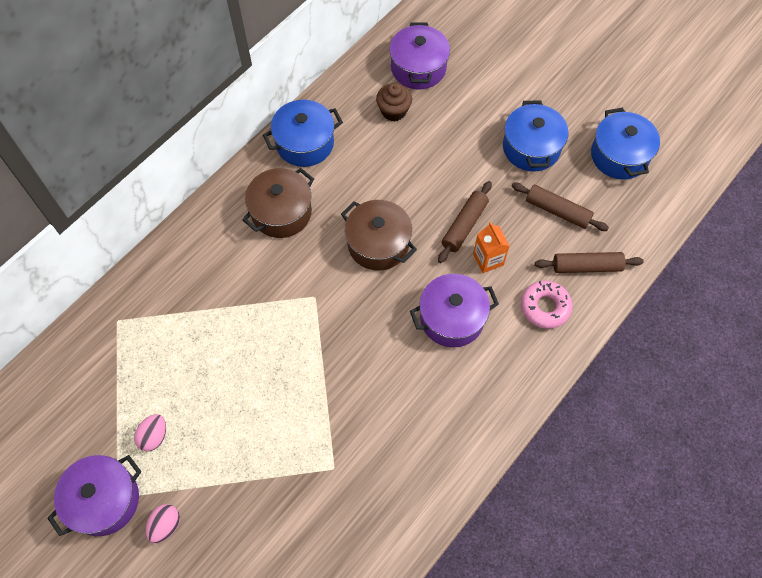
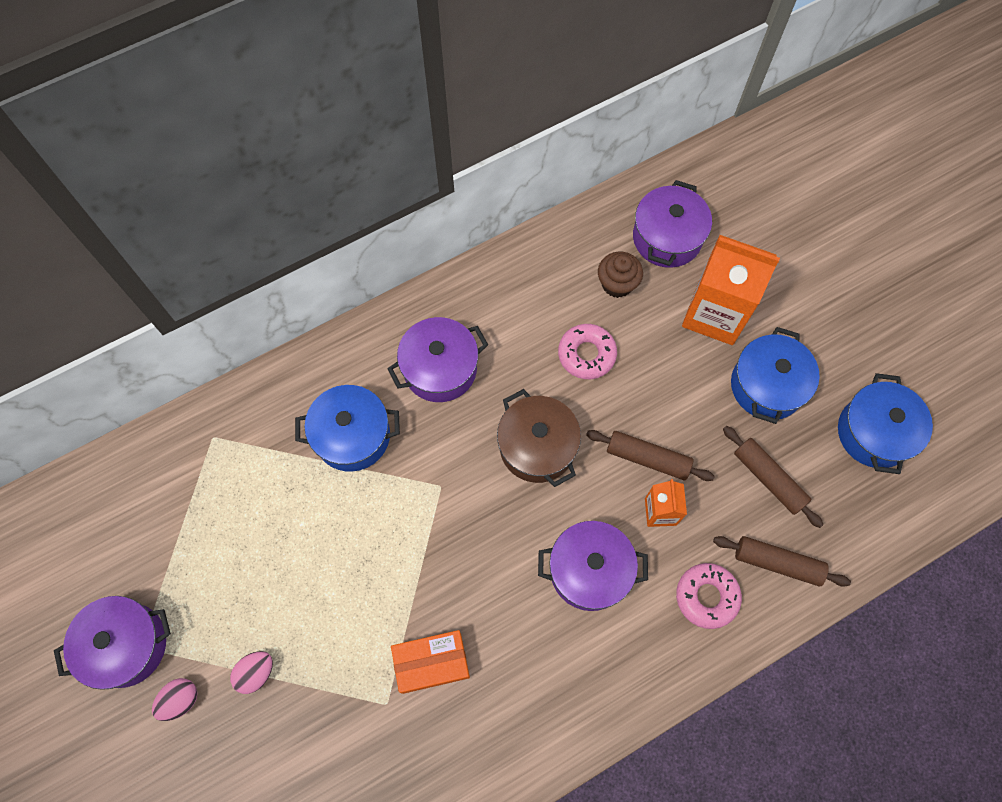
camera: 20 degrees right, 5 degrees up
(154, 436) = (204, 590): pink egg -> pink egg (256, 673)
(281, 212) = (440, 369): brown pot -> purple pot
(305, 143) = (498, 291): blue pot -> blue pot (352, 436)
(357, 426) = (431, 663): none -> orange box
(390, 167) = (586, 354): none -> pink donut
(464, 225) = (648, 458): brown rolling pin -> brown rolling pin turned 60 degrees clockwise
(474, 110) = (715, 313): none -> orange carton

